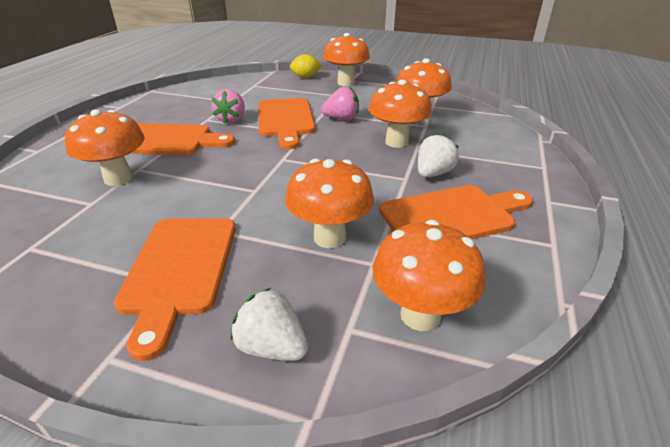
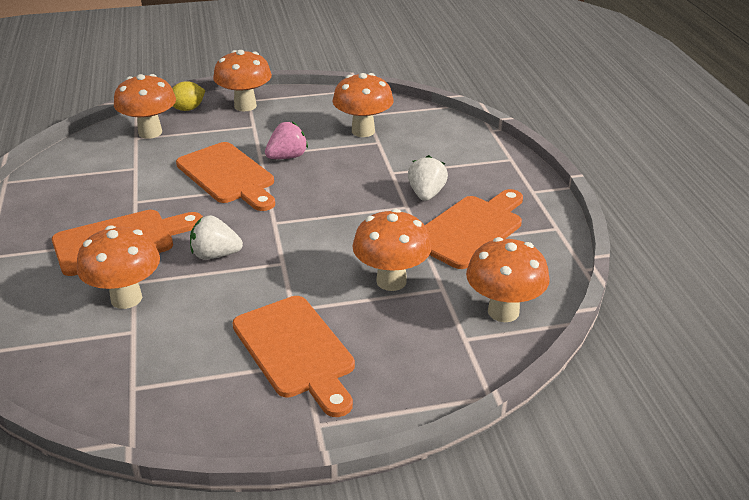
camera: 30 degrees left, 0 degrees up
(231, 120) = (166, 193): pink strawberry -> none
(272, 347) = (424, 370): white strawberry -> white strawberry (215, 255)
(396, 142) = (367, 170): orange mushroom -> orange mushroom (150, 132)

